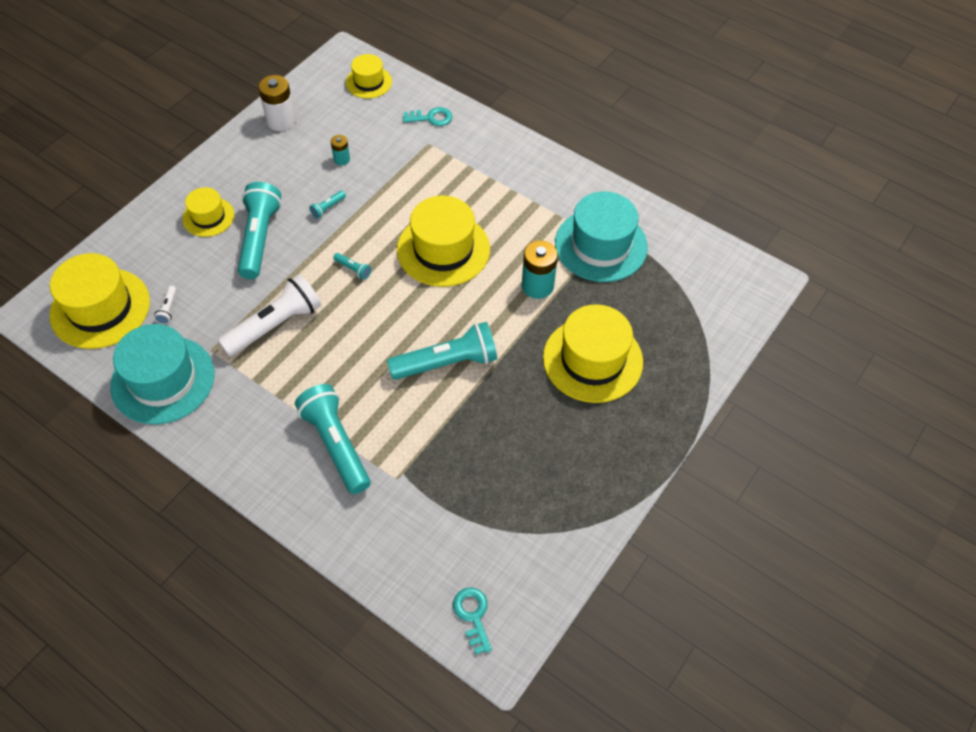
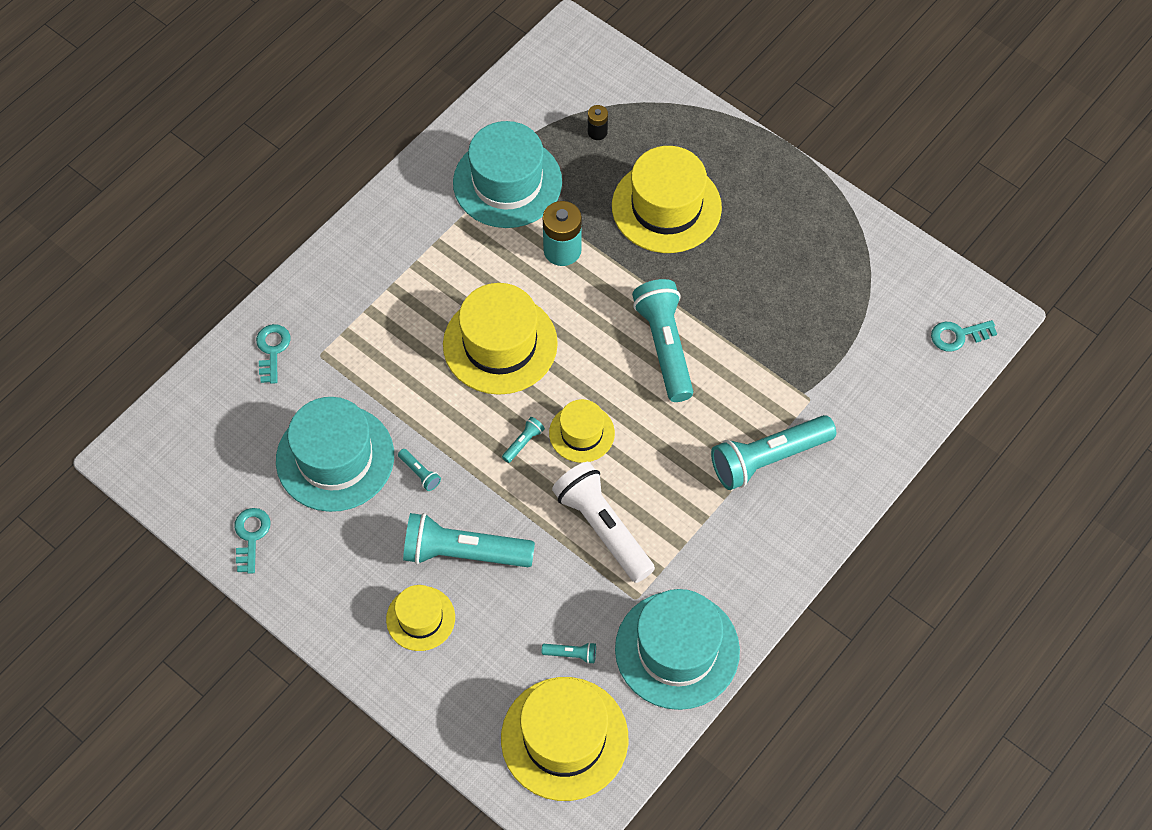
camera: 85 degrees left, 5 degrees up
(168, 309) = (571, 654): white flashlight -> turquoise flashlight
(281, 121) = (251, 536): white battery -> turquoise key
(341, 159) = (335, 458): turquoise battery -> turquoise hat
(369, 82) = (190, 425): yellow hat -> yellow hat (581, 433)
(664, 305) = (597, 132): none -> black battery

